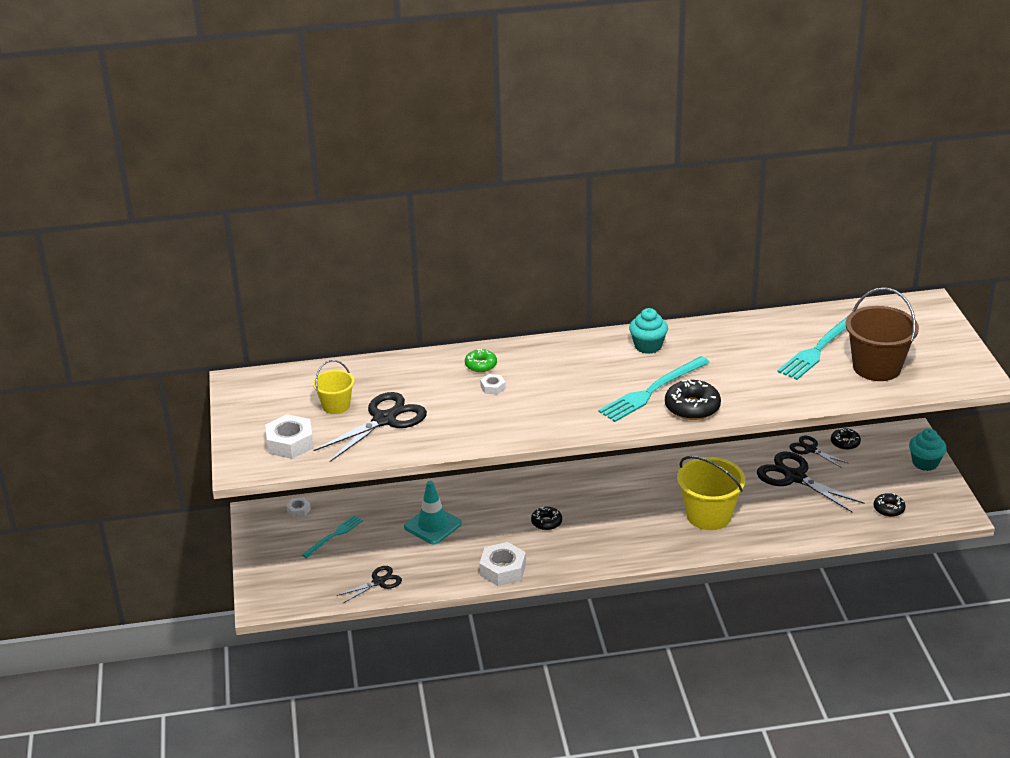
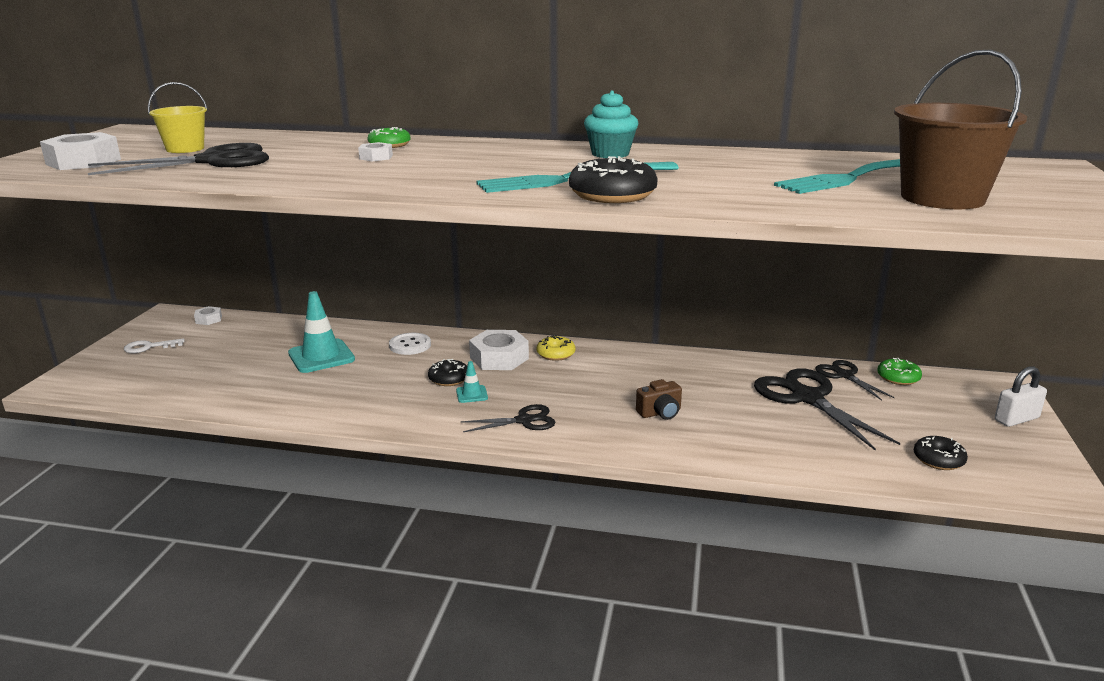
camera: 20 degrees right, 10 degrees down
(286, 551) = (149, 347): none -> white key
(334, 536) = (212, 345): turquoise fork -> none
(378, 582) = (199, 392): black scissors -> black scissors (524, 420)
(489, 497) = (410, 345): none -> white button
(503, 570) = (348, 412): white nut -> white nut (499, 358)
(574, 532) = (472, 394): none -> turquoise traffic cone
(604, 478) = (556, 354): none -> yellow donut
(709, 515) = (660, 413): yellow bucket -> brown camera
(845, 443) = (898, 378): black donut -> green donut
(925, 463) = (1016, 419): turquoise cupcake -> white padlock

